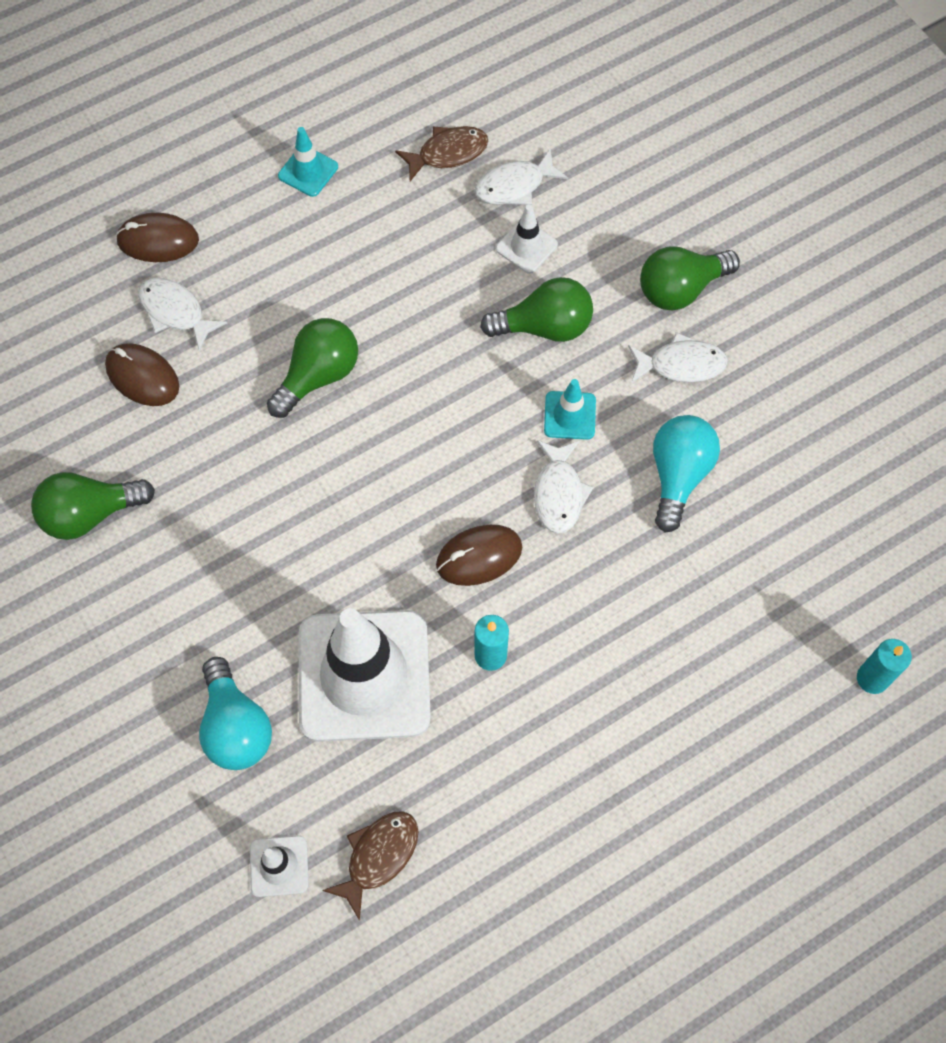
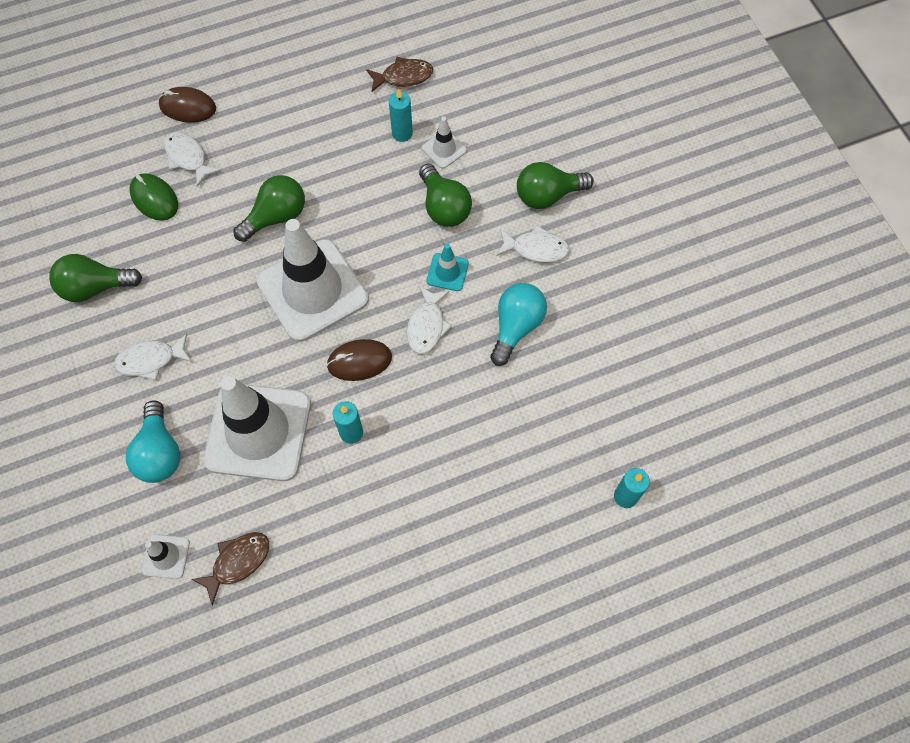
camera: 10 degrees right, 0 degrees up
(142, 377) = (154, 199): brown mouse -> green mouse
(308, 171) = (303, 75): turquoise traffic cone -> none
(392, 469) = (312, 290): none -> white traffic cone
(464, 233) = (402, 133): none -> turquoise candle
(514, 186) = (445, 106): white fish -> white fish (151, 360)
(544, 326) = (444, 207): green light bulb -> green light bulb turned 60 degrees clockwise

